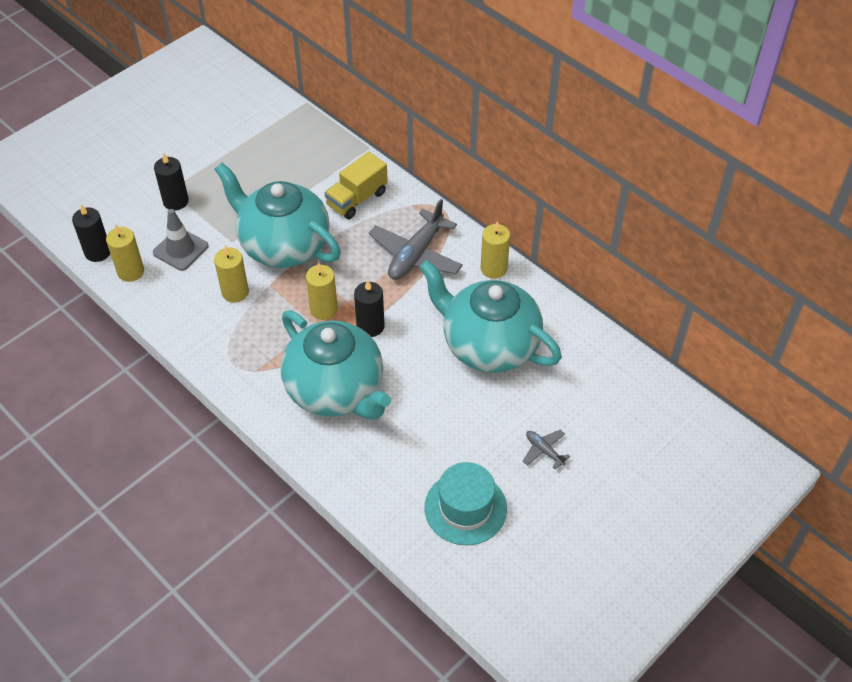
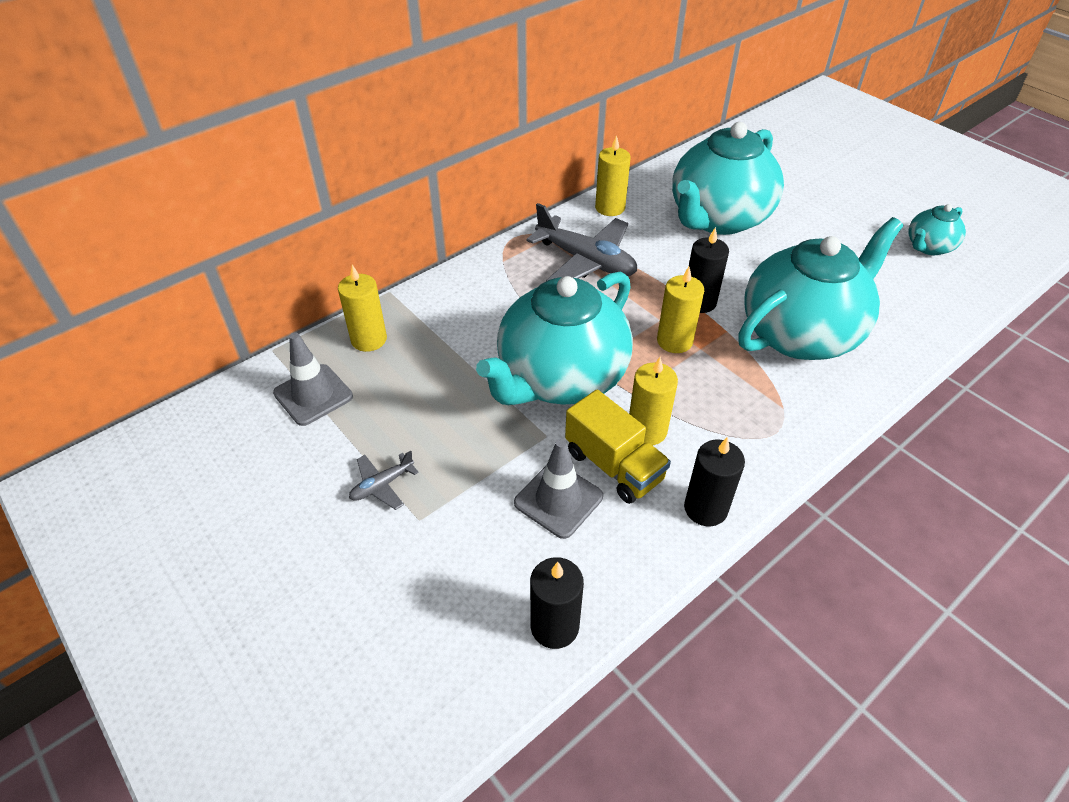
camera: 85 degrees left, 5 degrees down
(131, 271) = (603, 569): yellow candle -> yellow candle (369, 339)
(176, 201) = (449, 510): black candle -> black candle (705, 508)
(266, 128) = (313, 395): none -> grey traffic cone
(357, 199) = (484, 305): yellow truck -> yellow truck (614, 465)
(465, 508) = (928, 247): turquoise hat -> turquoise teapot
(544, 451) = (844, 195): grey plane -> grey plane (382, 485)

